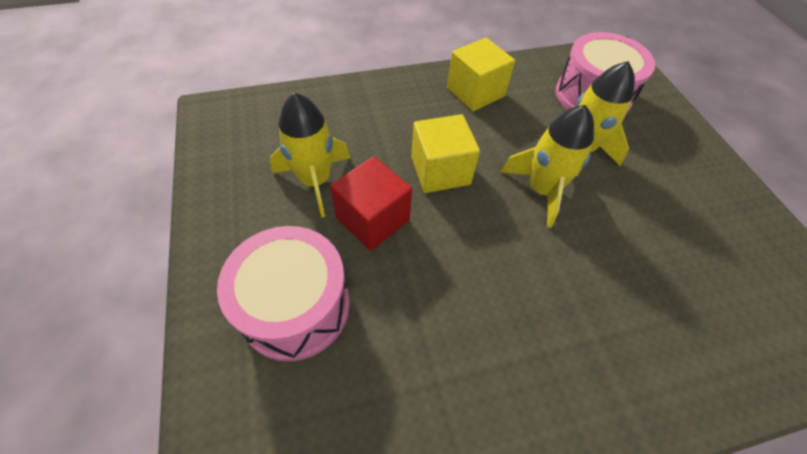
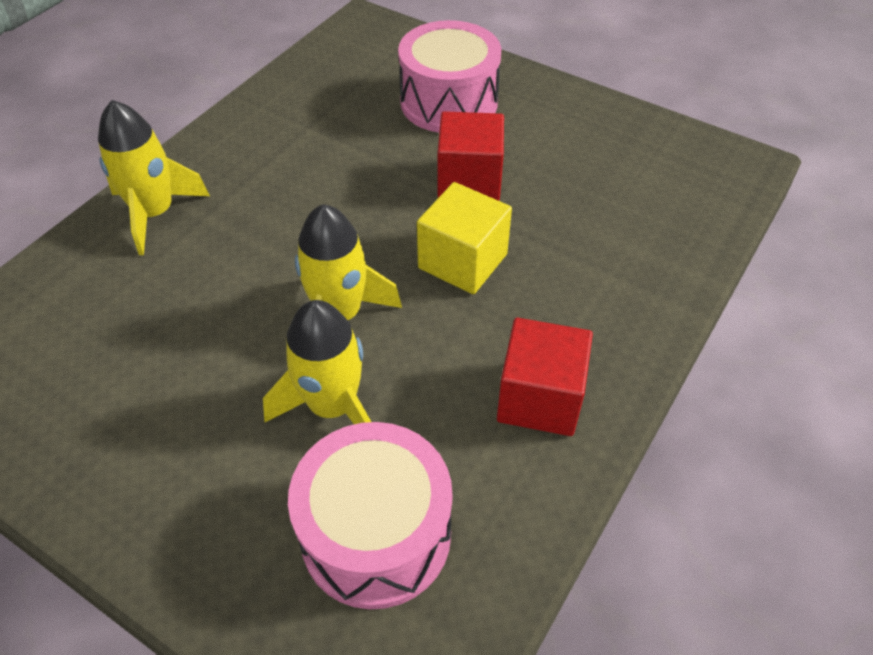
camera: 140 degrees right, 5 degrees down
(315, 180) = (558, 174): yellow rocket -> yellow rocket (155, 214)
(475, 92) = (539, 398): yellow cube -> red cube

